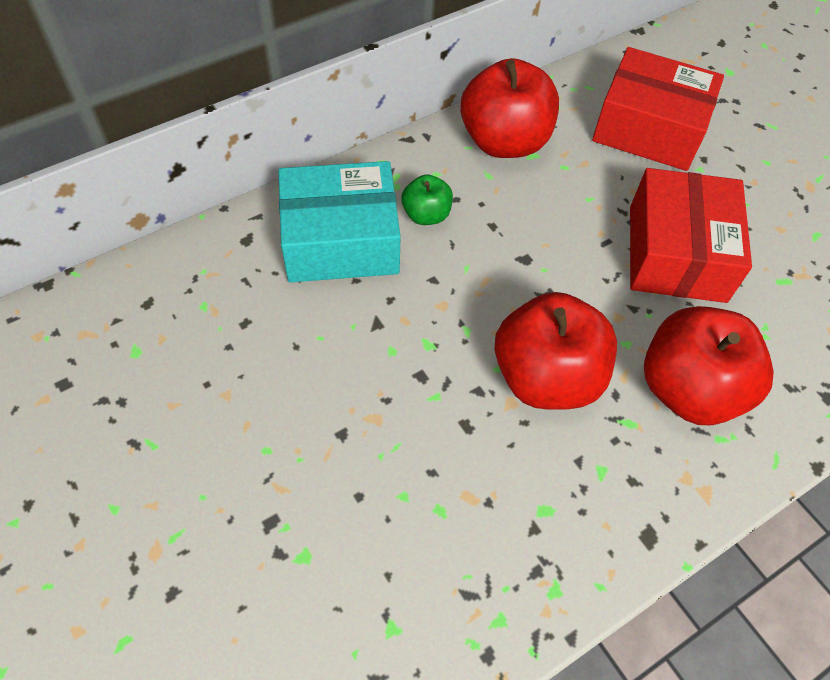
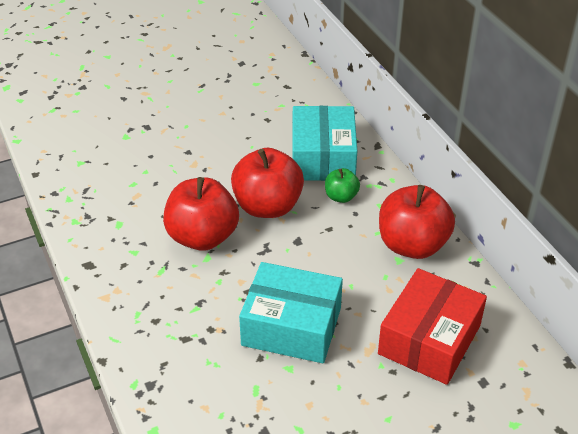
camera: 100 degrees right, 15 degrees down
(676, 253) = (291, 326): red box -> turquoise box
(688, 389) = (176, 305): red apple -> red apple (267, 206)

